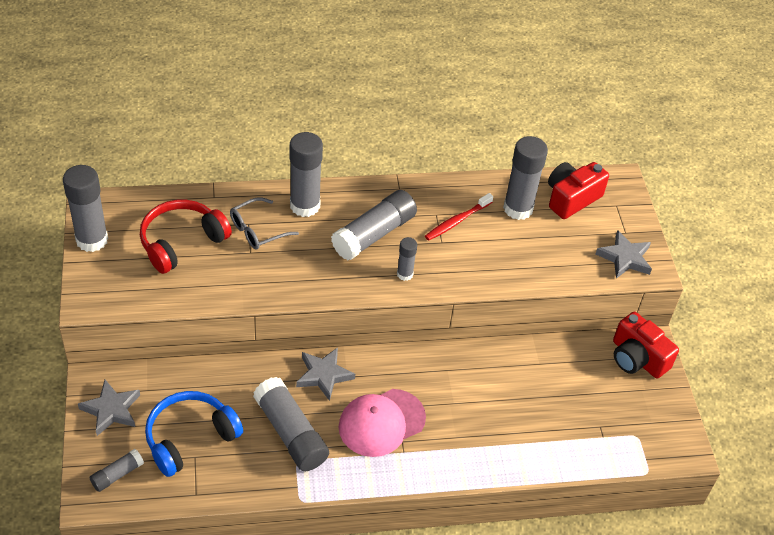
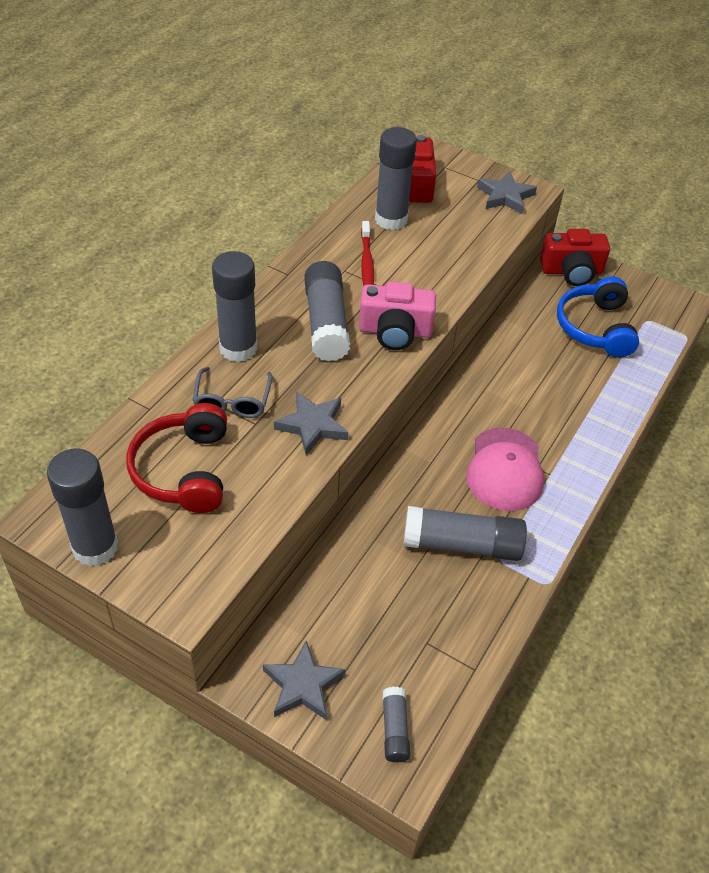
camera: 50 degrees left, 0 degrees up
(190, 438) = (399, 633): blue headphones -> blue headphones (595, 327)
(324, 375) = (414, 478): grey star -> grey star (313, 425)
(405, 274) = (395, 331): grey glue stick -> pink camera

